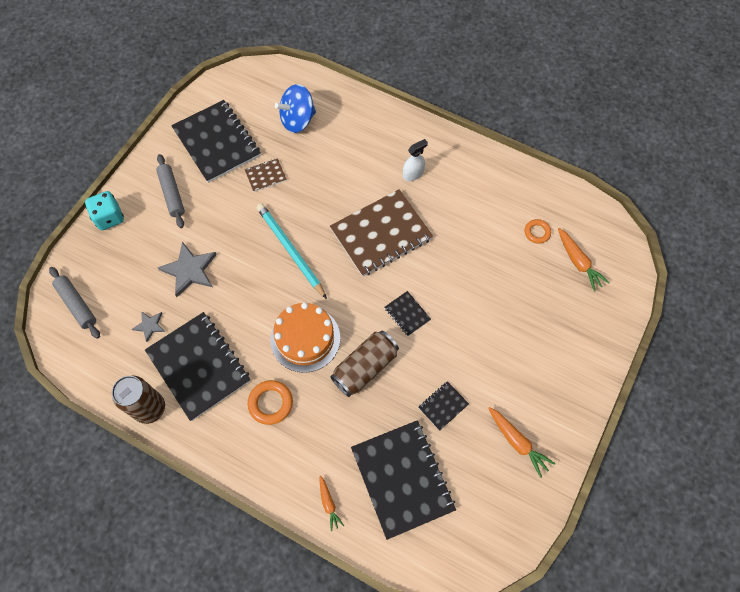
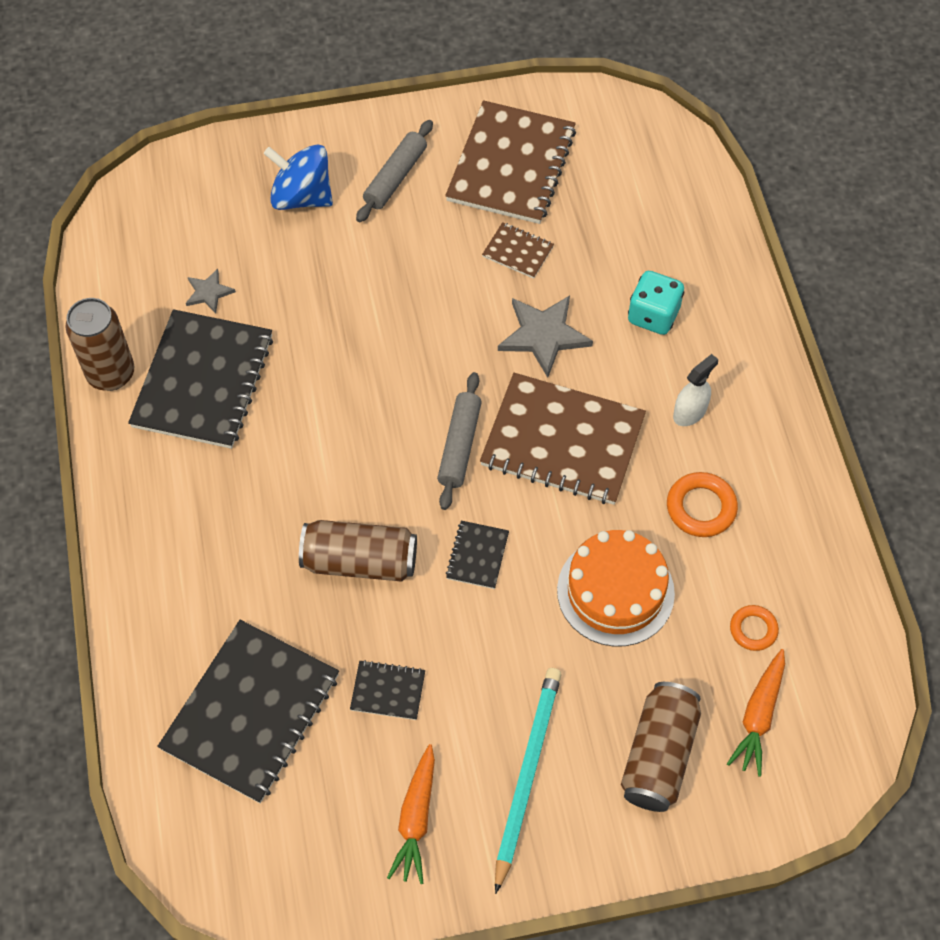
camera: 50 degrees right, 5 degrees down
(77, 304) = (170, 202): grey rolling pin -> grey rolling pin (459, 446)
(109, 217) = (304, 143): turquoise dice -> turquoise dice (653, 315)
(190, 270) = (314, 275): grey star -> grey star (544, 335)
(217, 142) = (511, 165): black notebook -> brown notebook
(270, 403) = (223, 492): orange ring -> orange ring (701, 508)
(290, 250) = (441, 358): turquoise pencil -> turquoise pencil (526, 774)
(298, 120) = (633, 223): blue spinning top -> blue spinning top (302, 197)
(305, 338) = (338, 465): orange cake -> orange cake (615, 591)
(329, 504) = (152, 651): orange carrot -> none
(413, 174) = (690, 412): white spray bottle -> white spray bottle turned 60 degrees counterclockwise
(565, 315) = (659, 755): none -> brown can

